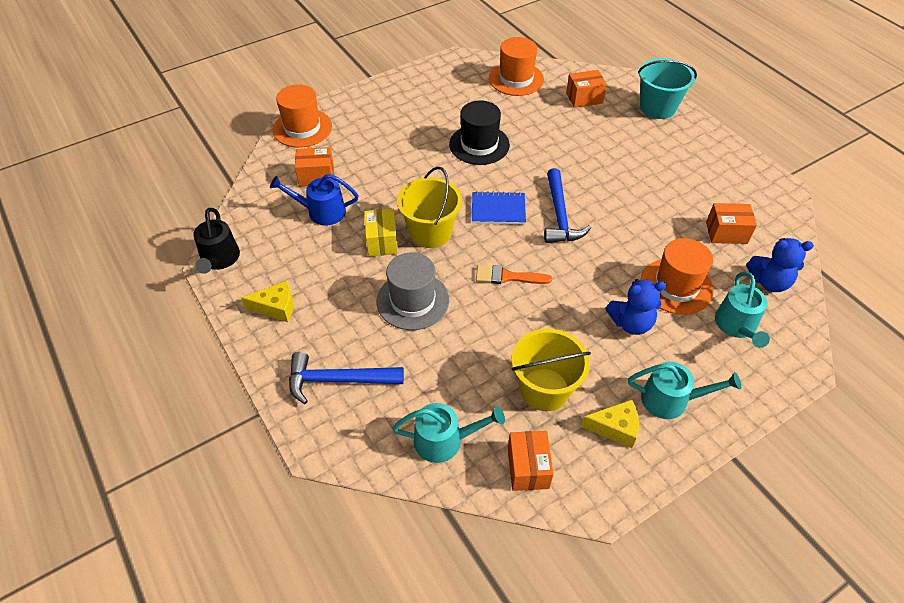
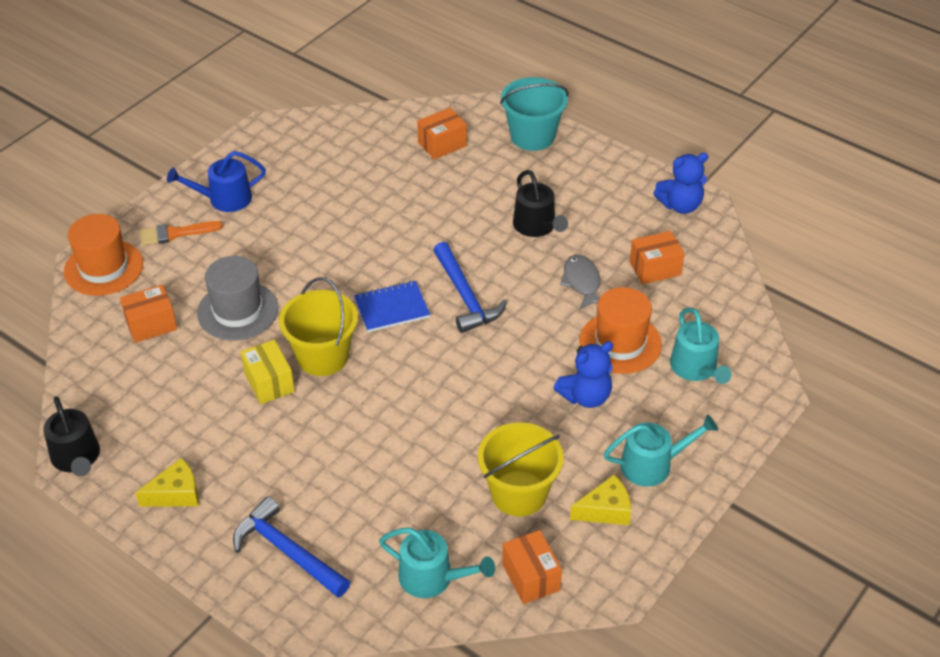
camera: 20 degrees left, 5 degrees down
(321, 212) = (178, 366): blue watering can -> blue watering can (224, 199)
(338, 380) = (287, 551): blue hammer -> blue hammer turned 60 degrees clockwise
(412, 301) = (335, 440): grey hat -> grey hat (237, 311)
(444, 440) = (432, 577): turquoise watering can -> turquoise watering can turned 45 degrees clockwise
(479, 144) = (338, 234): black hat -> none
(507, 277) = (432, 383): orange brush -> orange brush (175, 233)
(516, 79) = (350, 138): orange hat -> none
(637, 175) = (536, 226): none -> black watering can
(660, 228) = (582, 282): none -> grey fish
(769, 282) = (715, 312): blue teddy bear -> blue teddy bear (680, 205)

